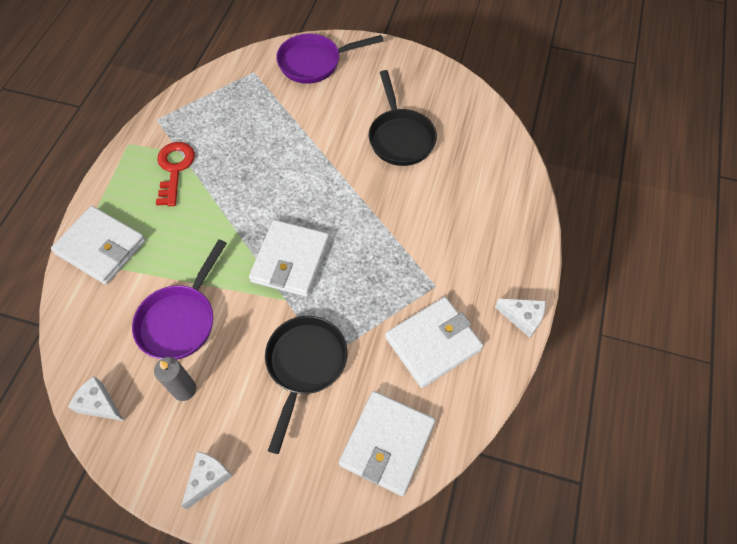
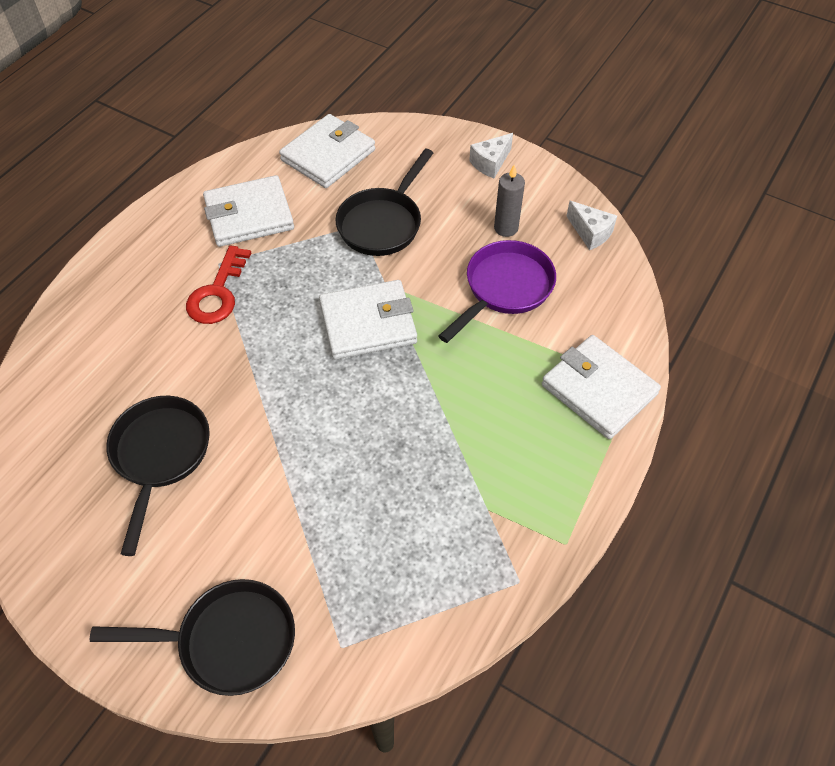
camera: 165 degrees left, 5 degrees down
(174, 169) = (497, 481): red key -> red key (218, 293)
(290, 260) = (368, 323): white wallet -> white wallet turned 45 degrees clockwise
(314, 63) = (228, 641): purple pan -> black pan
(522, 318) = (148, 217): white cheese -> none

